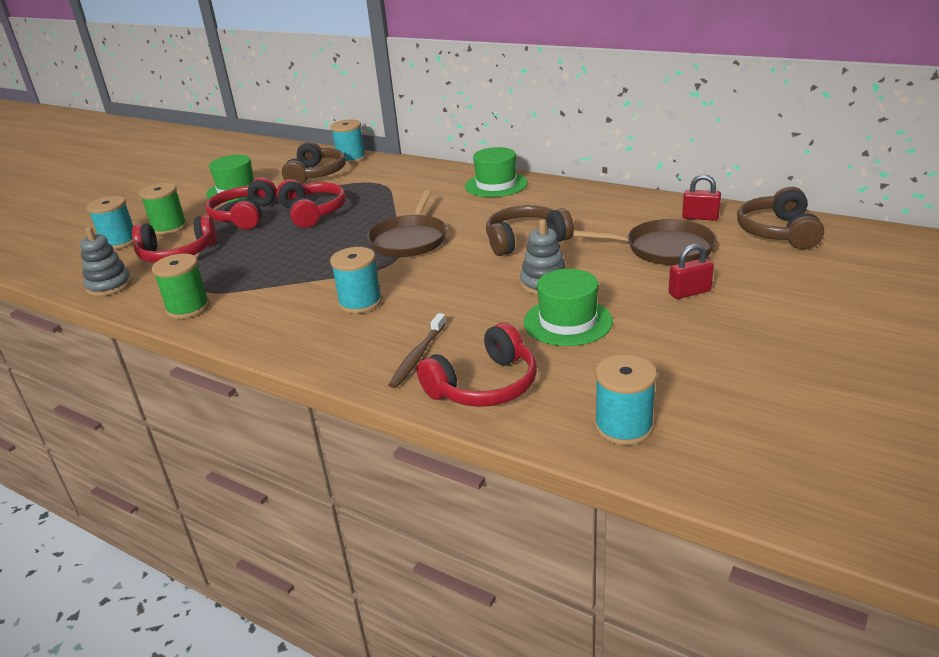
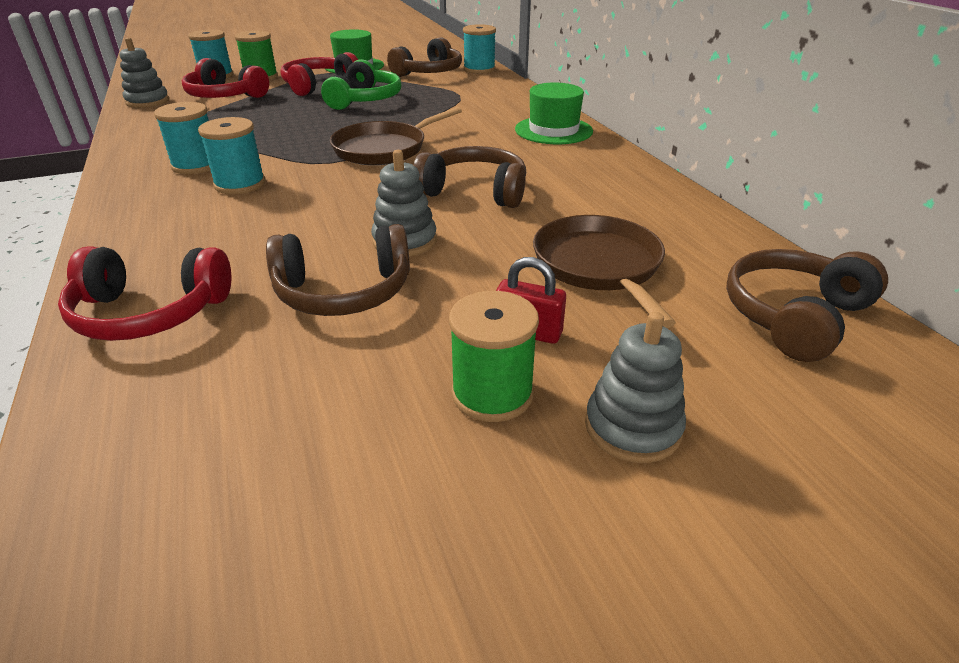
camera: 35 degrees right, 5 degrees up
(188, 308) = (145, 136): green spool -> green spool (492, 394)
(313, 213) = (365, 100): red headphones -> green headphones
(418, 356) = (172, 253): brown toothbrush -> none
(567, 322) = (344, 292): green hat -> brown headphones
(623, 427) = (141, 450): turquoise spool -> turquoise spool (196, 165)
(664, 249) = (599, 266): brown pan -> brown pan turned 150 degrees counterclockwise
(700, 217) = (714, 250): red padlock -> none
(792, 304) = (632, 427): none -> grey stacking toy

